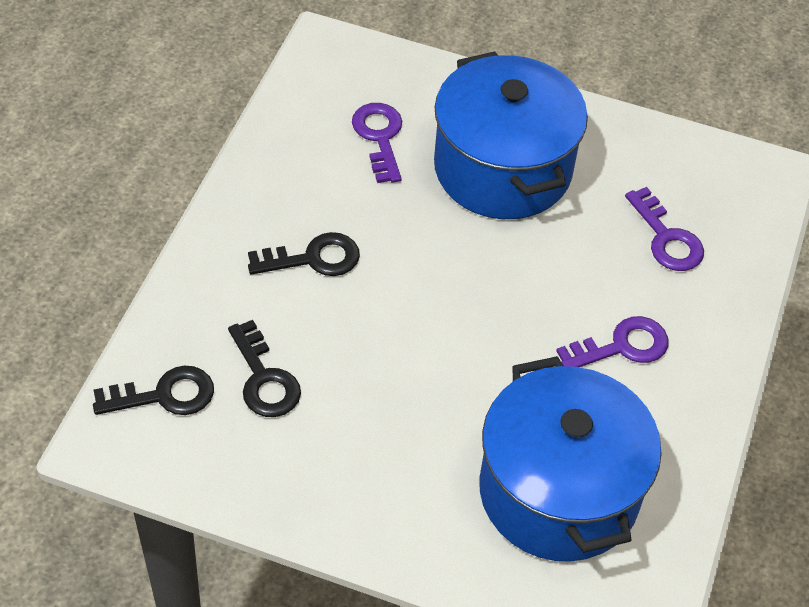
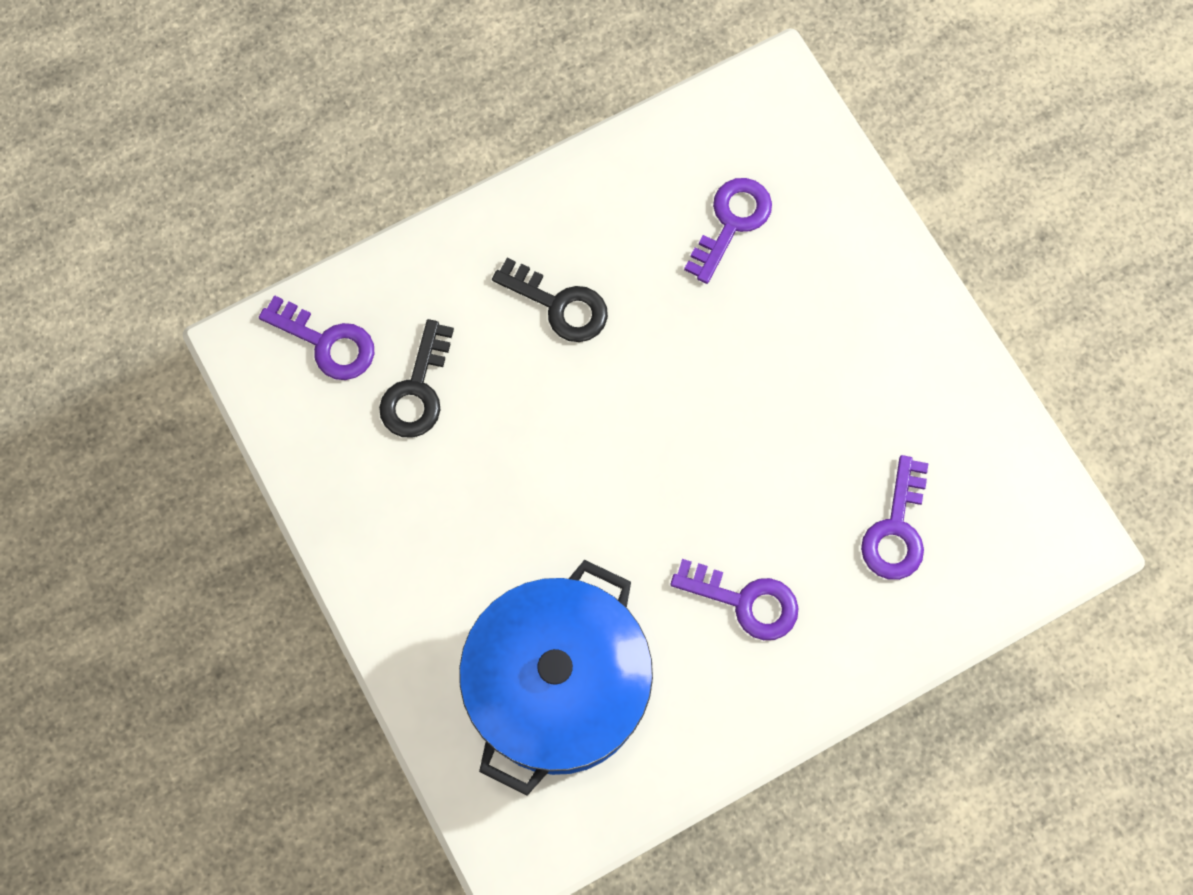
camera: 45 degrees right, 20 degrees up
(165, 395) = (327, 343): black key -> purple key
(502, 169) = (813, 340): blue pot -> none

